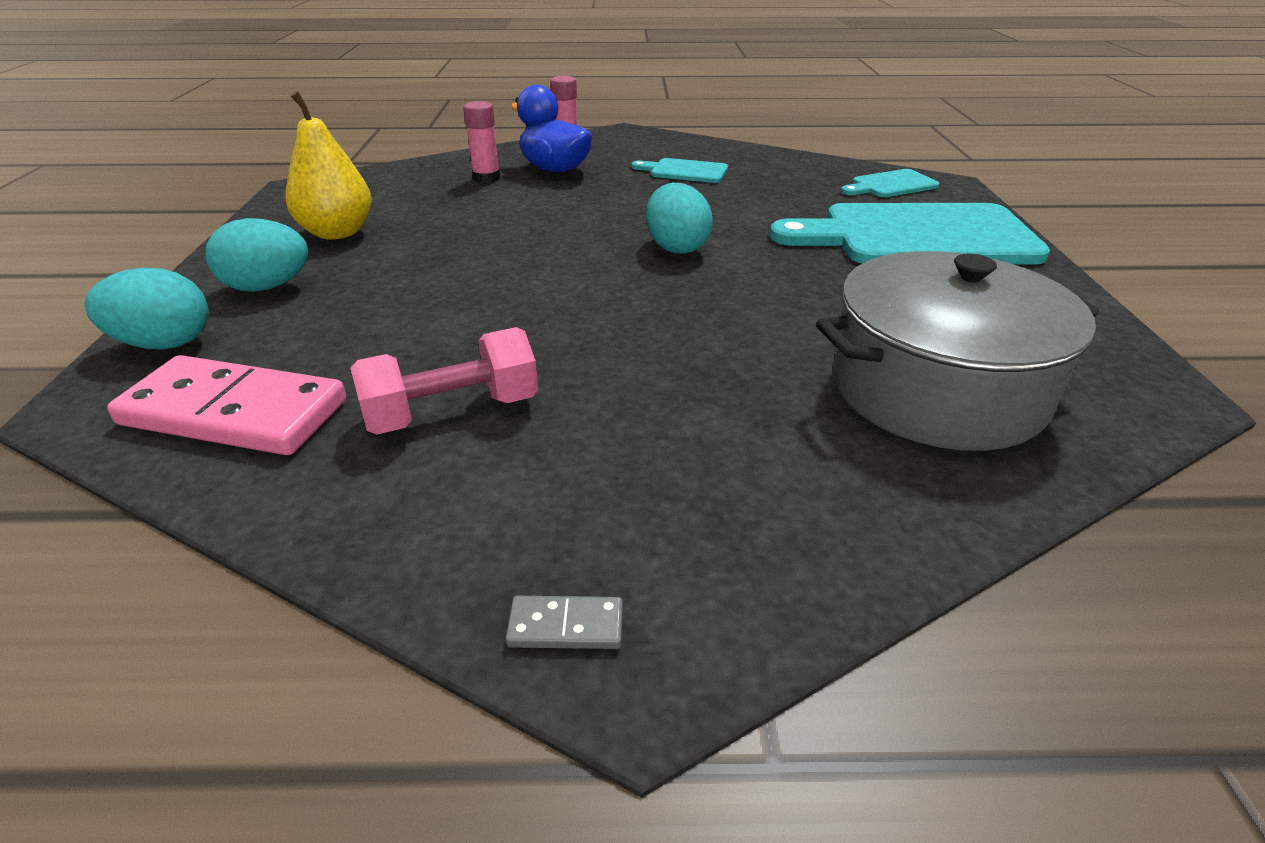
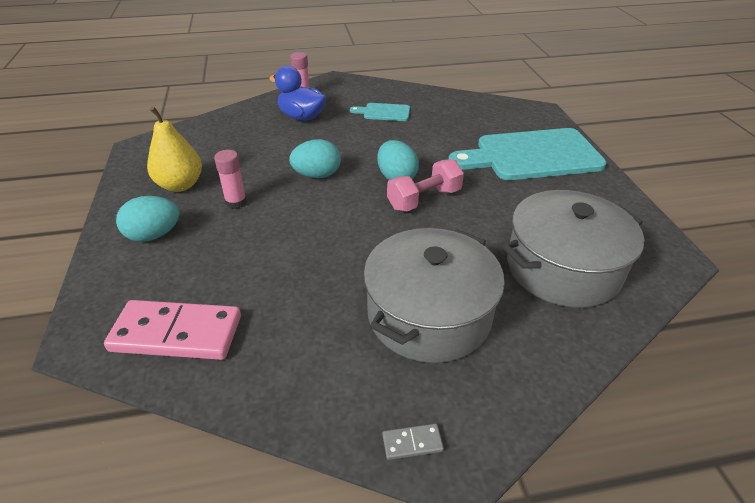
camera: 10 degrees left, 5 degrees up
(164, 344) = (108, 288): turquoise egg -> turquoise egg (317, 175)
(452, 412) = (305, 317): pink dumbbell -> pink dumbbell (424, 199)
(486, 178) = (260, 128): pink glue stick -> pink glue stick (236, 202)
(668, 431) = (429, 314): none -> grey pot
(891, 185) = (509, 114): turquoise cutting board -> none

